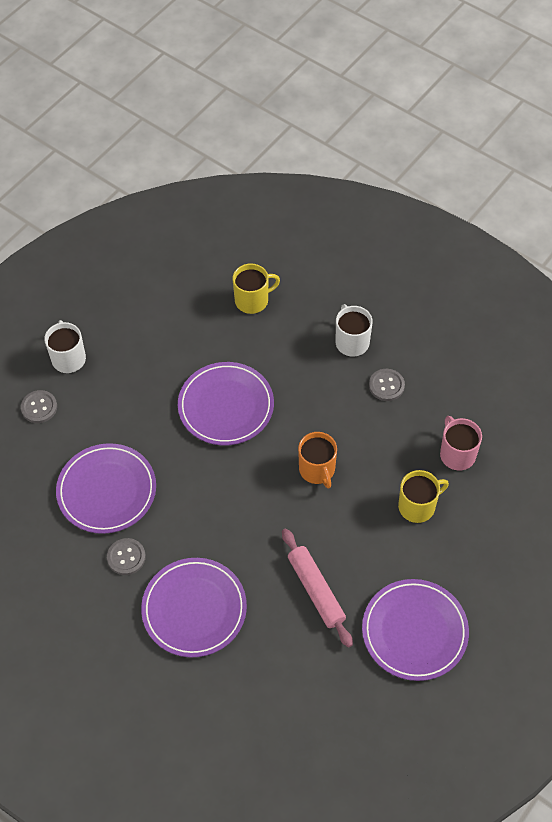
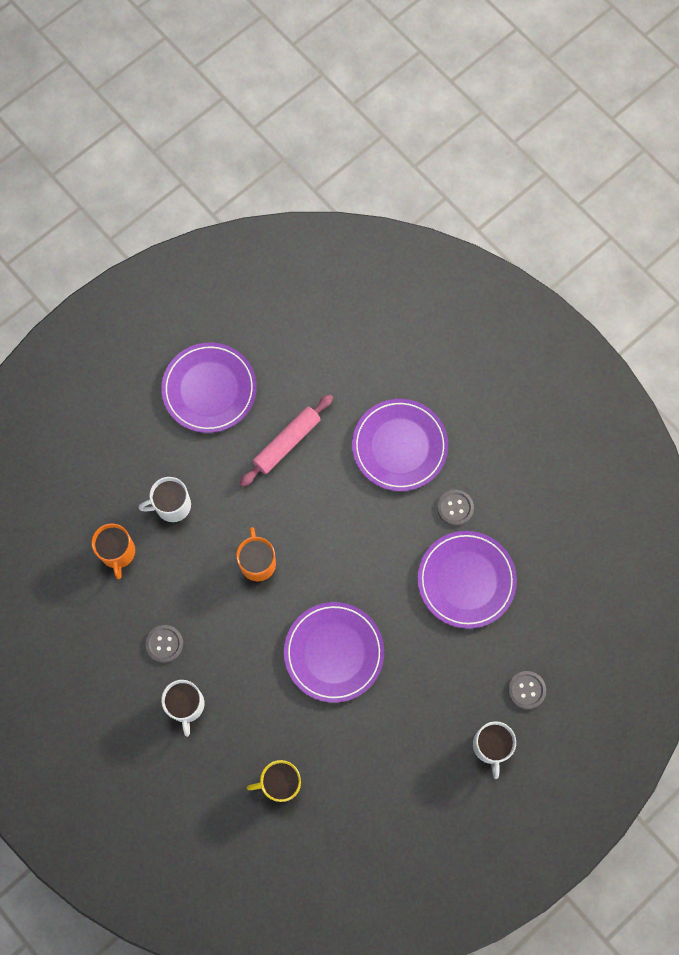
camera: 170 degrees left, 15 degrees up
(316, 590) = (286, 443): pink rolling pin -> pink rolling pin turned 60 degrees clockwise
(418, 506) = (172, 505): yellow mug -> white mug
(457, 454) = (118, 552): pink mug -> orange mug

